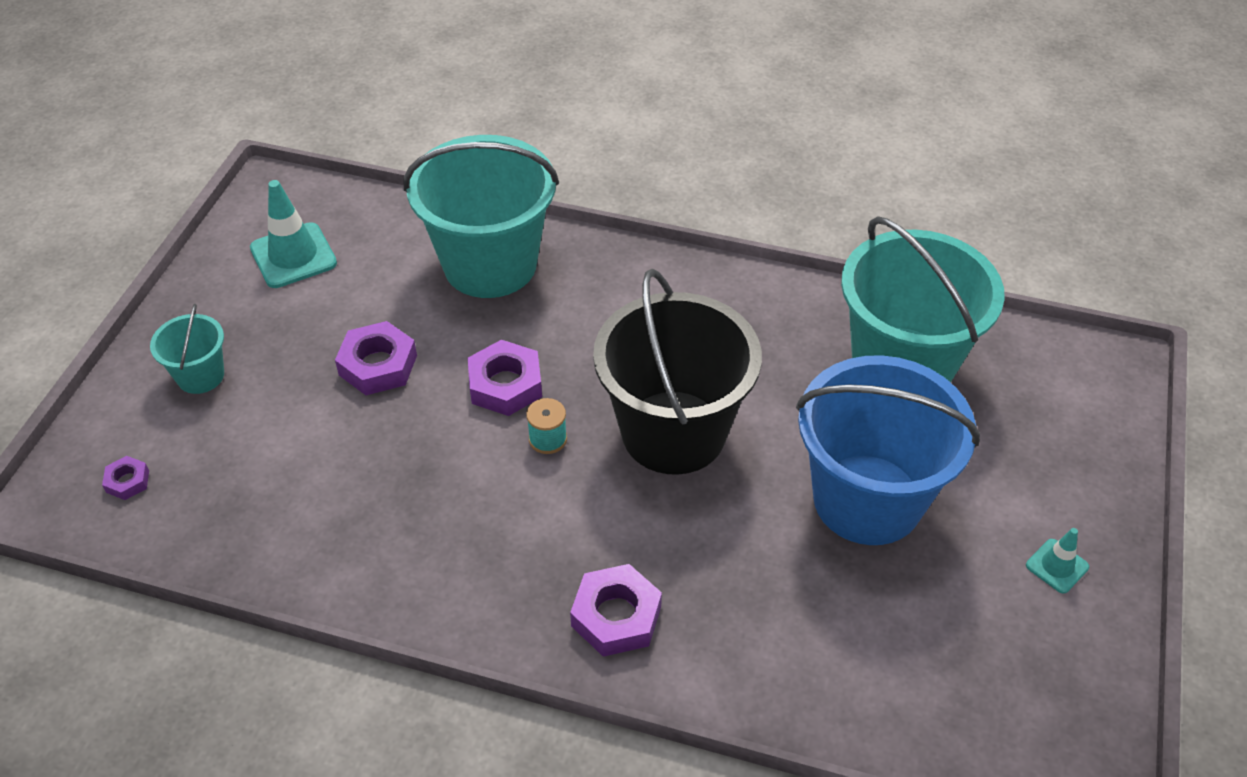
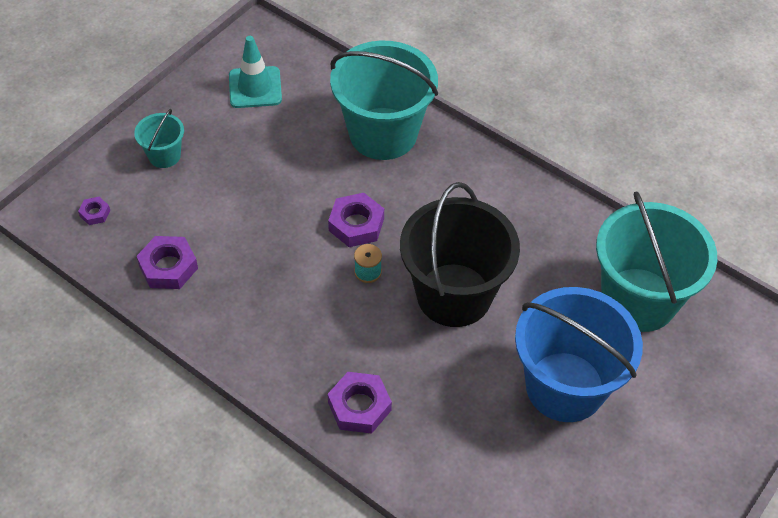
camera: 20 degrees right, 5 degrees up
(378, 365) = (279, 184): purple nut -> purple nut (168, 267)
(1057, 566) = (675, 479): turquoise traffic cone -> none

